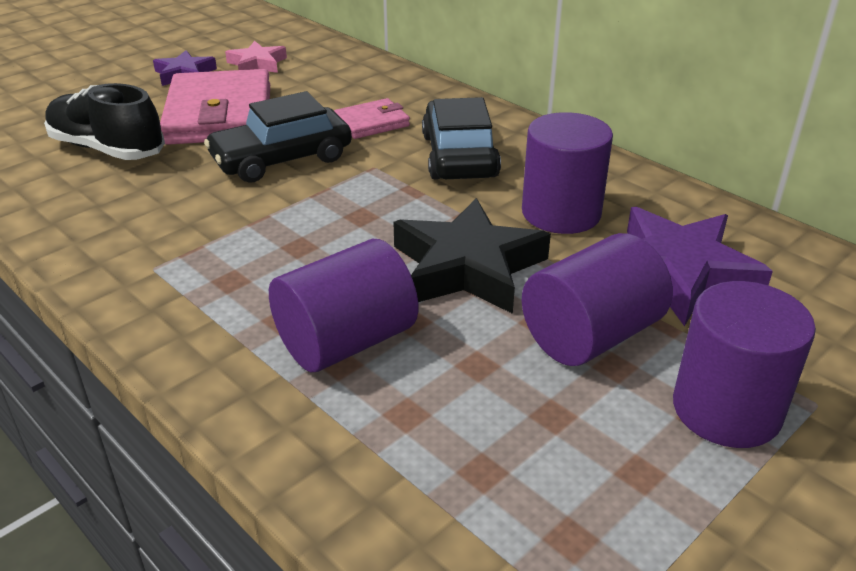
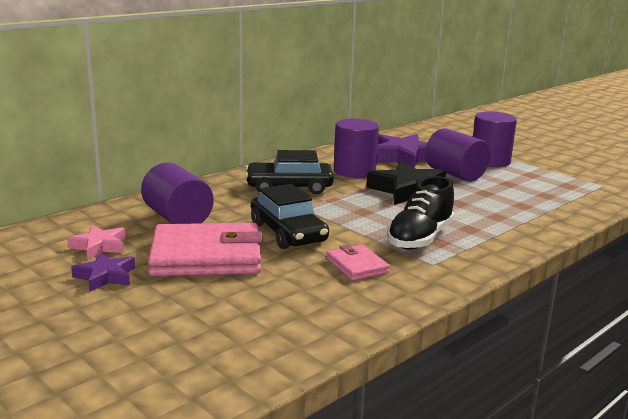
camera: 90 degrees left, 15 degrees down
(107, 149) = (262, 297): black shoe -> black shoe (420, 238)
(346, 341) = (480, 215): purple cylinder -> purple cylinder (177, 218)
(371, 123) = (236, 207): pink wallet -> pink wallet (357, 266)

